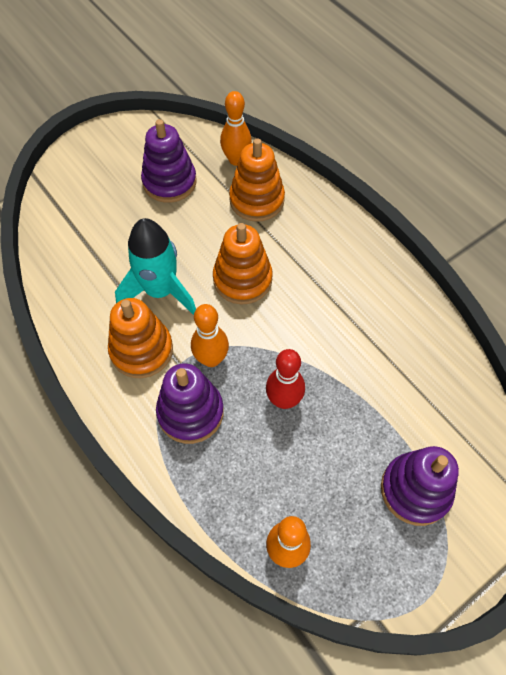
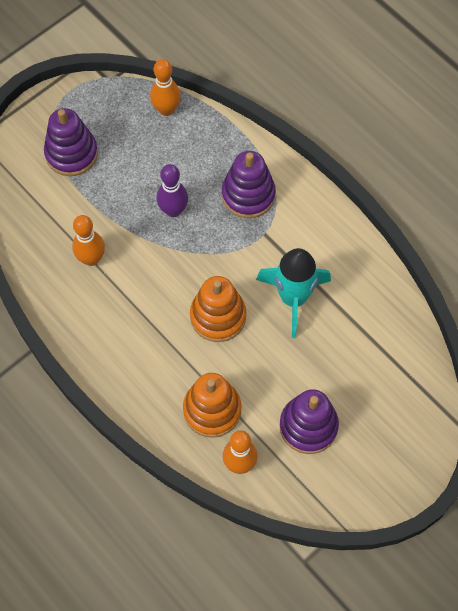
camera: 175 degrees right, 5 degrees up
(141, 350) = (298, 242): orange stacking toy -> none
(211, 359) = (237, 239): orange bowling pin -> orange bowling pin (91, 259)
(284, 400) = (173, 210): red bowling pin -> purple bowling pin

